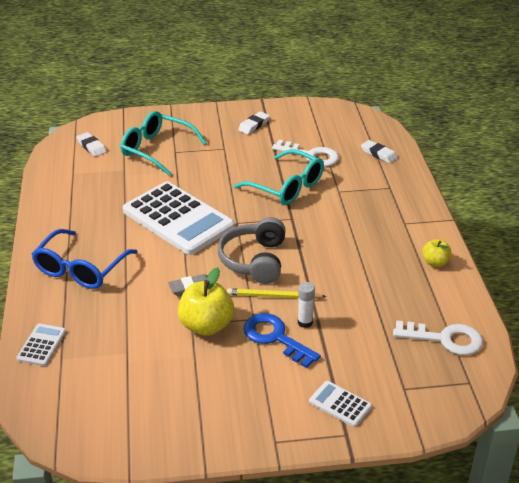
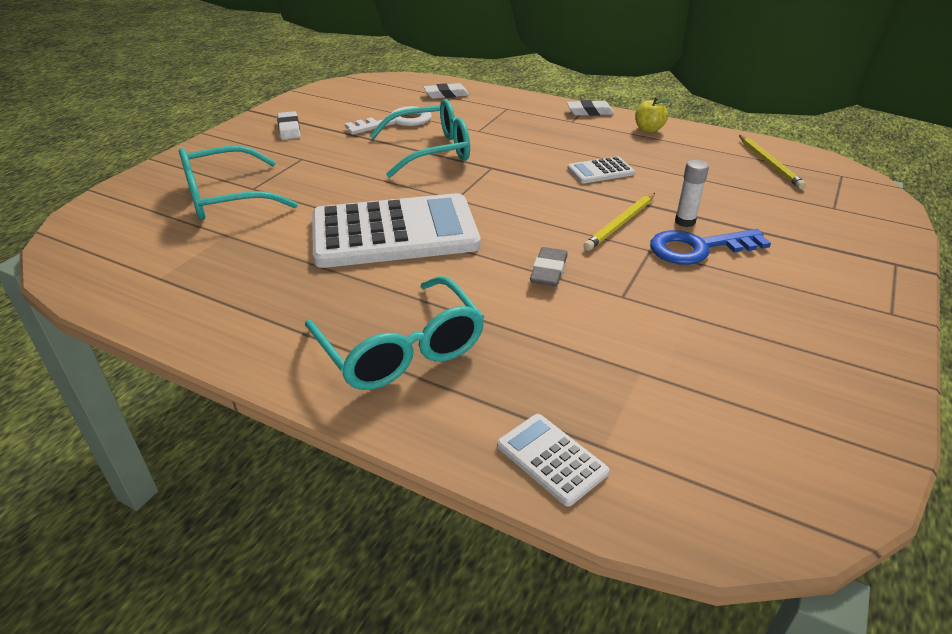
camera: 55 degrees left, 0 degrees up
(81, 268) = (400, 349): blue glasses -> turquoise glasses
(91, 147) = (126, 241): white eraser -> white eraser (589, 112)
(206, 325) = (636, 286): yellow apple -> none
(254, 260) = (541, 212): grey headphones -> none
(340, 404) = (842, 249): white calculator -> white calculator (600, 171)
(445, 339) = (769, 163): white key -> yellow pencil

